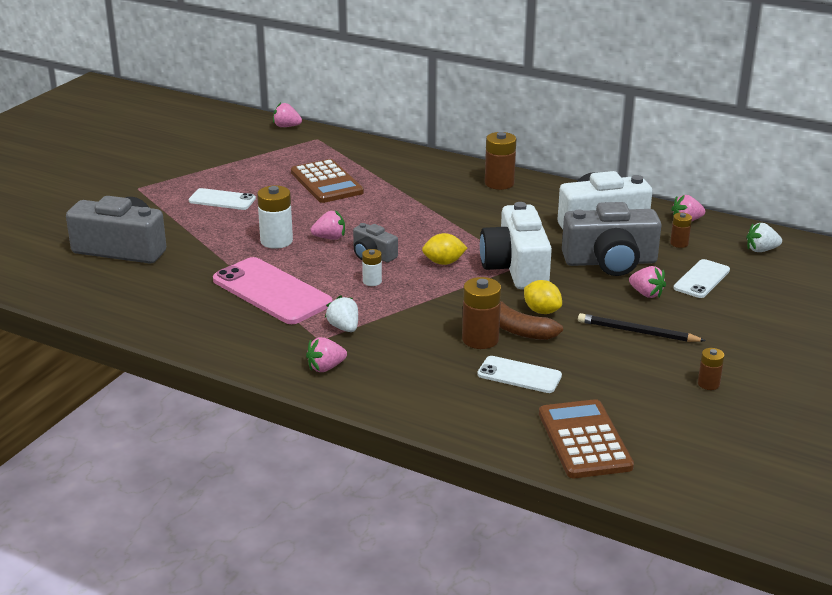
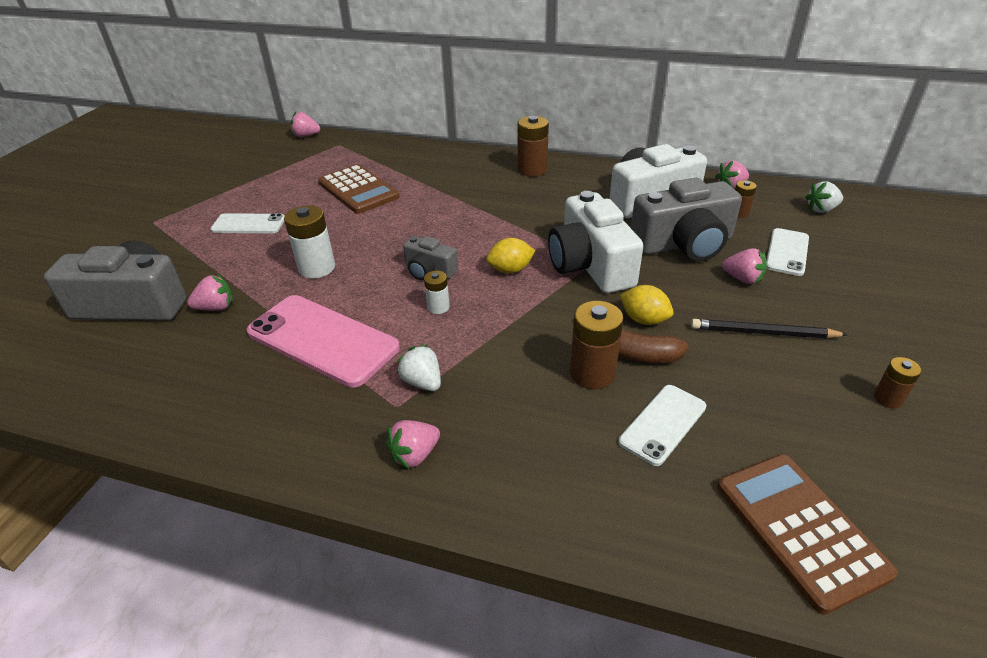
camera: 10 degrees left, 10 degrees up
(330, 238) = (376, 255): pink strawberry -> pink strawberry (216, 307)
(519, 375) = (663, 424): white phone -> white phone turned 60 degrees counterclockwise

